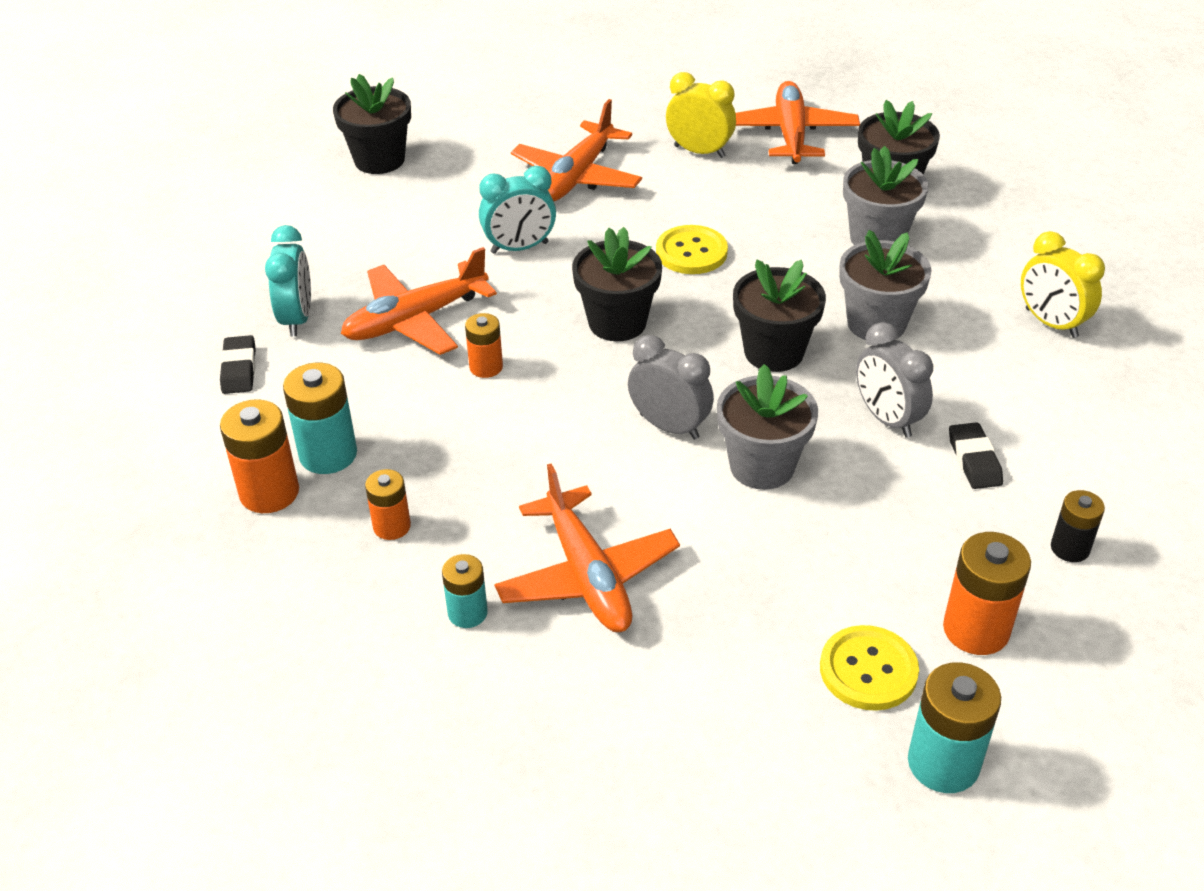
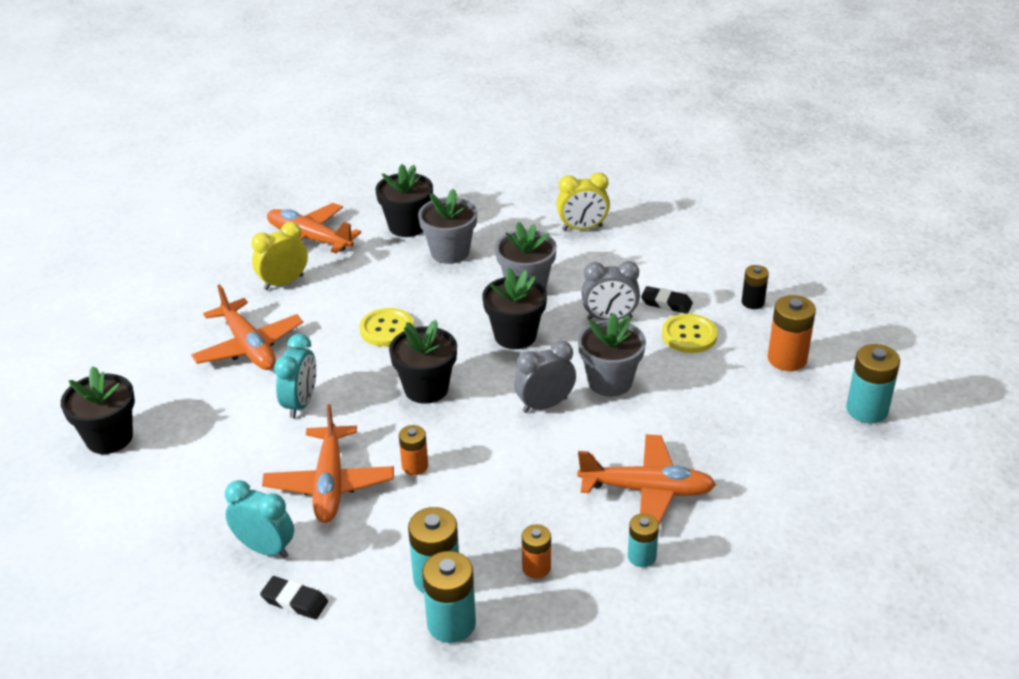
camera: 60 degrees left, 5 degrees down
(269, 492) = (451, 623): orange battery -> turquoise battery
(868, 670) = (791, 408): yellow button -> yellow button (689, 335)

